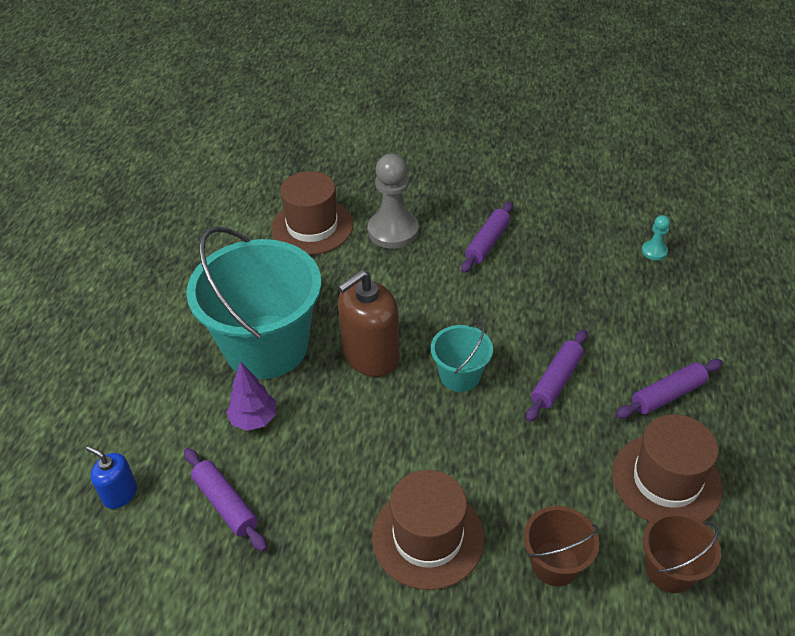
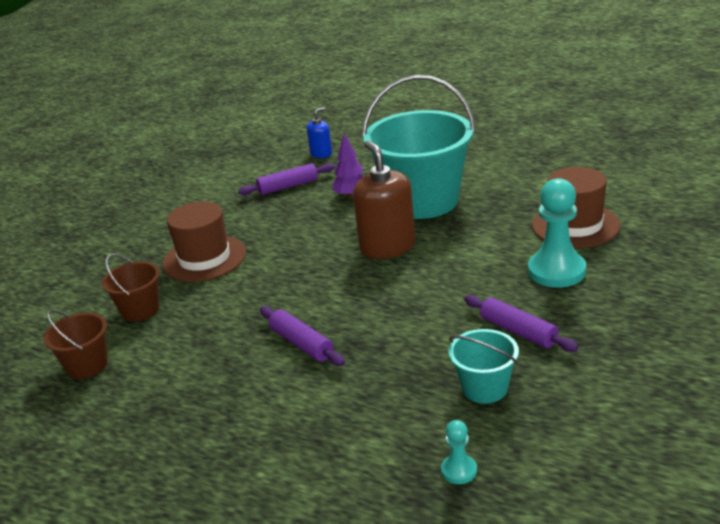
camera: 110 degrees right, 15 degrees down
(393, 231) = (556, 271): grey pawn -> turquoise pawn
(460, 376) = (339, 289): turquoise bucket -> turquoise bucket (484, 388)
(666, 480) = (157, 385): brown hat -> none
(667, 395) = (240, 414): purple rolling pin -> none

